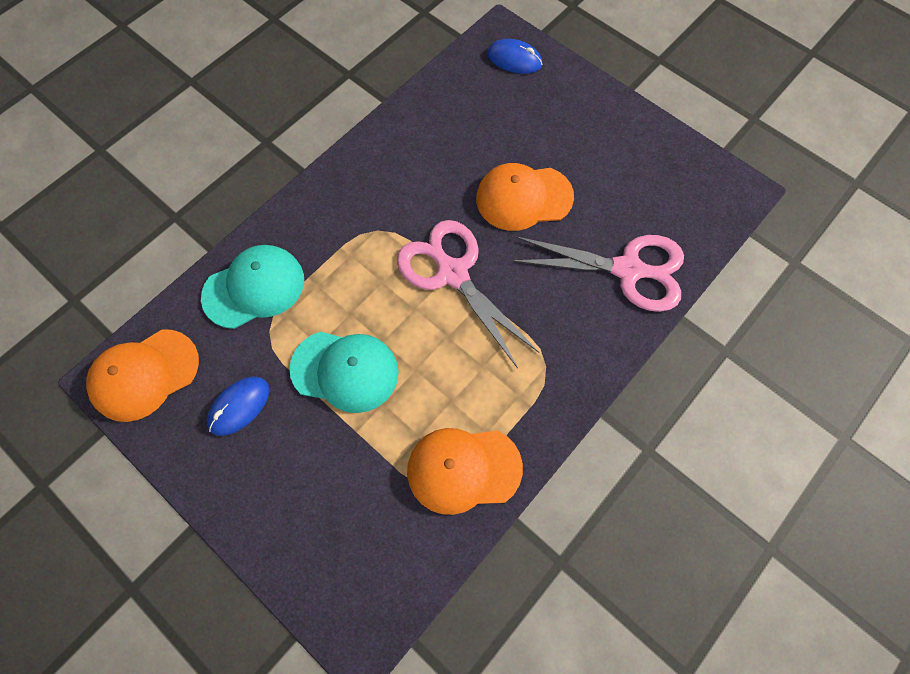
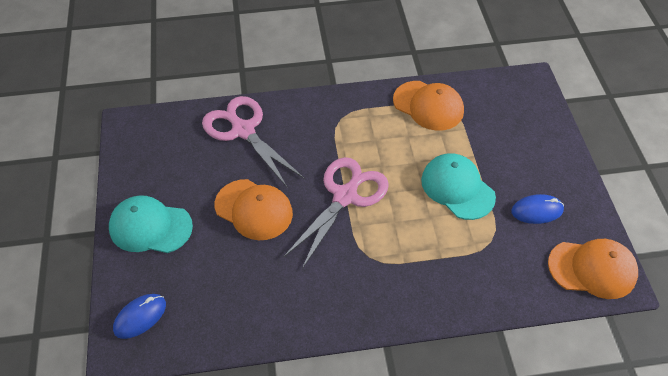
camera: 140 degrees left, 15 degrees down
(254, 288) = (484, 276): turquoise cap -> turquoise cap (150, 227)
(453, 273) = (345, 196): pink scissors -> pink scissors turned 150 degrees counterclockwise
(514, 59) = (140, 317): blue mouse -> blue mouse turned 75 degrees clockwise

